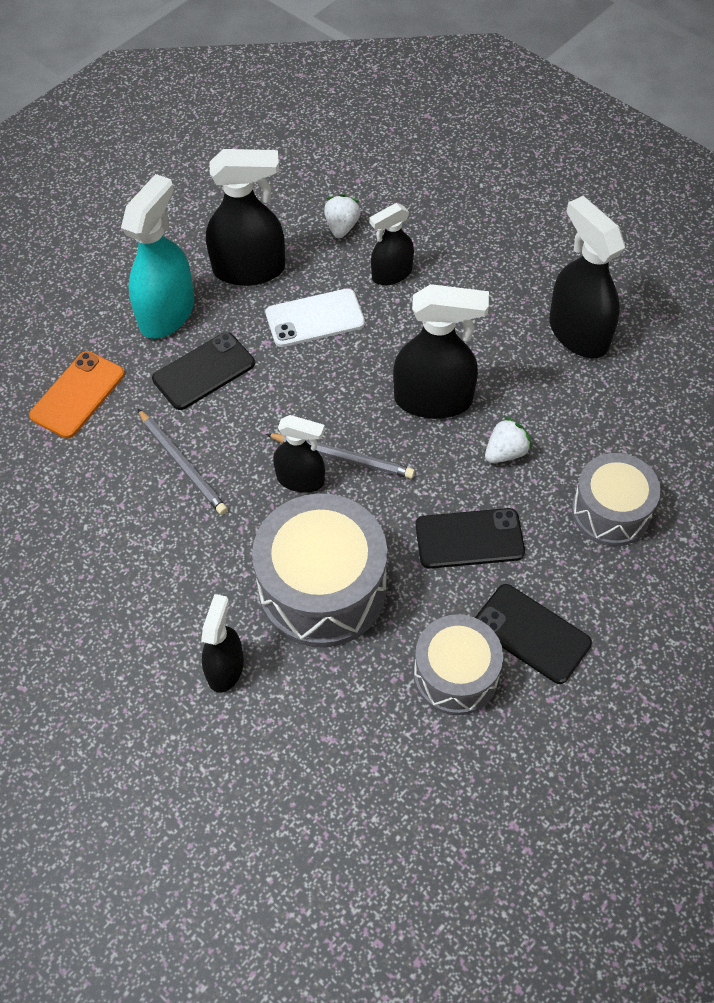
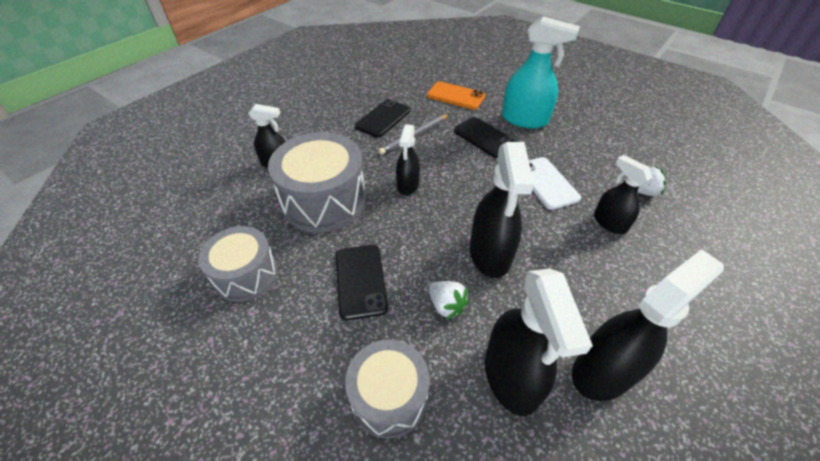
camera: 85 degrees right, 10 degrees down
(249, 269) = (576, 149): black spray bottle -> black spray bottle (511, 376)
(342, 457) = (428, 204): grey pencil -> none
(532, 633) = (270, 325): black phone -> black phone (383, 118)

